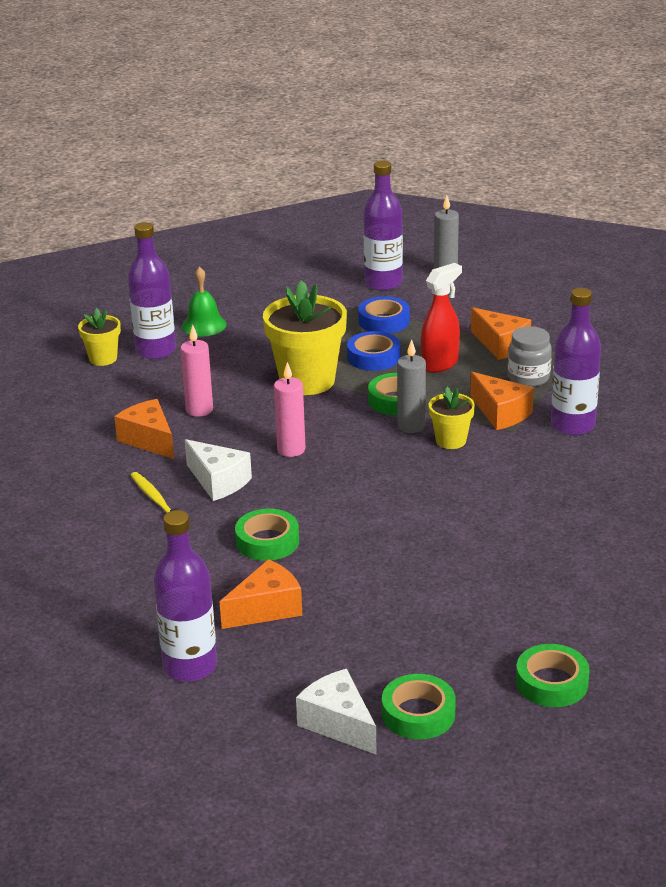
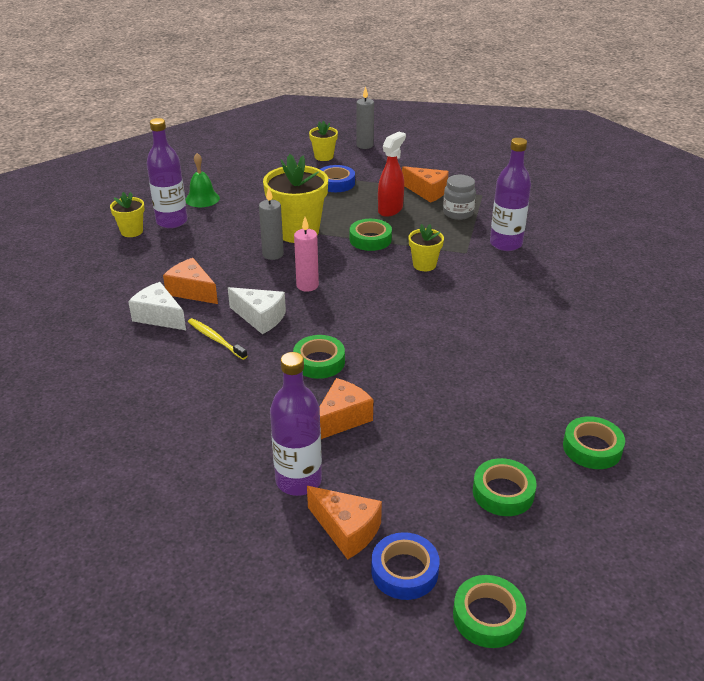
camera: 15 degrees left, 5 degrees up
(199, 410) = (223, 263): pink candle -> none
(338, 724) = (443, 512): white cheese -> white cheese (159, 317)
(338, 832) = (488, 616): none -> green tape
(373, 357) = (340, 209): blue tape -> blue tape (404, 571)
(383, 283) = (324, 156): purple bottle -> yellow flower pot
(411, 426) = (390, 257): grey candle -> grey candle (273, 254)
(501, 413) = (451, 240): orange cheese -> orange cheese (347, 530)

